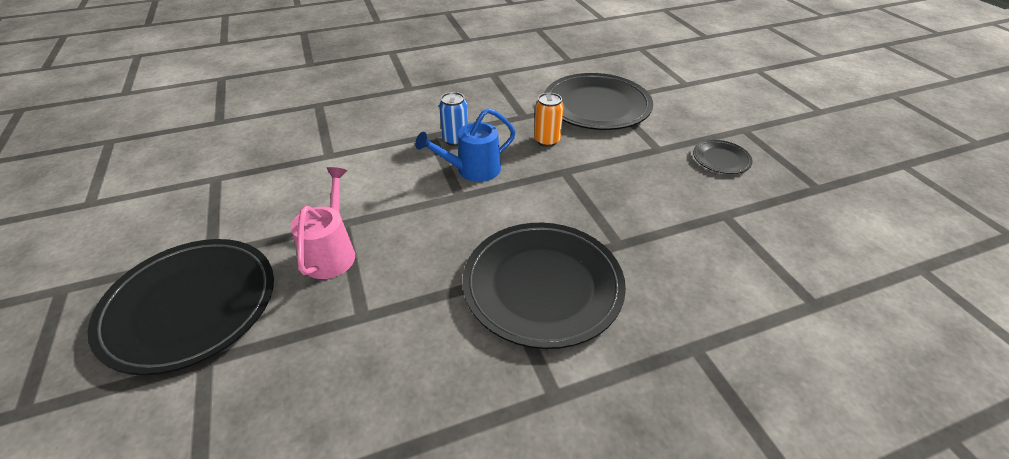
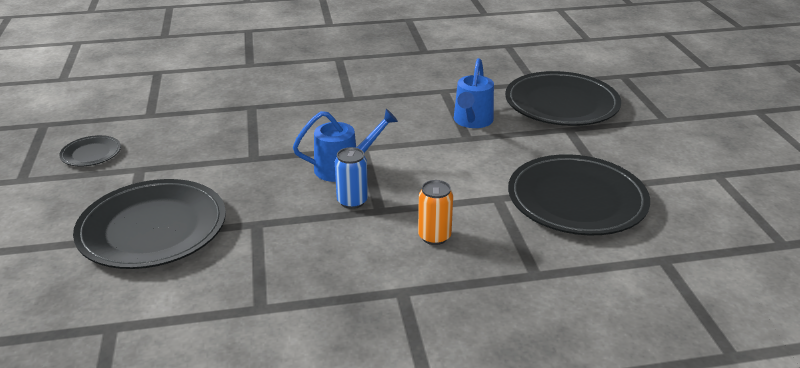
camera: 170 degrees left, 10 degrees down
(332, 252) = (472, 121): pink watering can -> blue watering can
(542, 286) = (321, 93): black plate -> black plate (576, 200)
(547, 140) = (249, 190): orange can -> orange can (434, 237)

